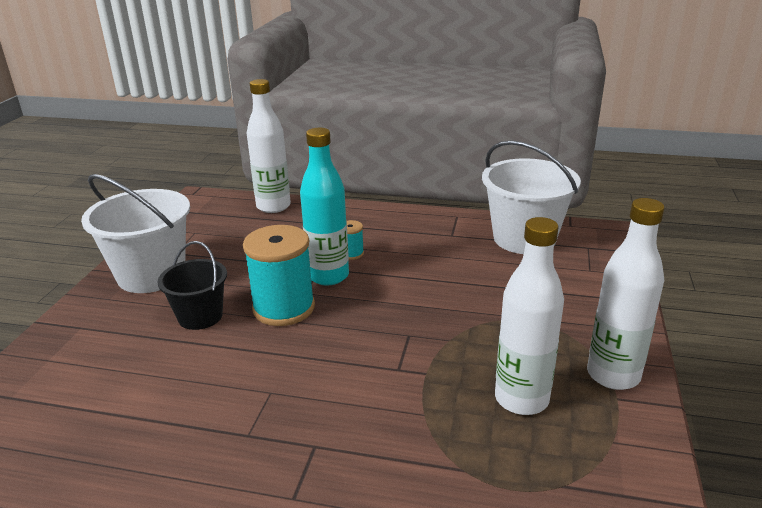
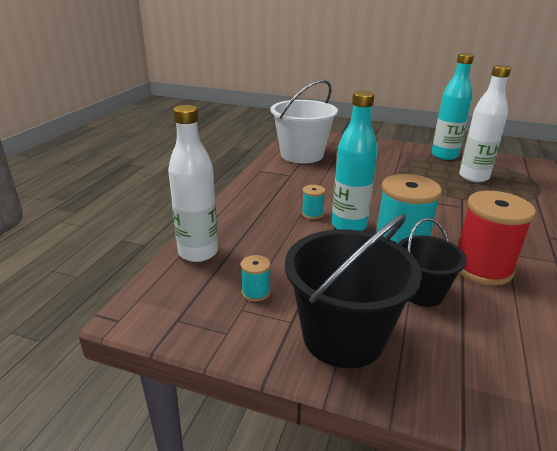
camera: 85 degrees left, 0 degrees up
(151, 274) = (343, 336): white bucket -> black bucket
(214, 235) = (255, 292): none -> turquoise spool
(237, 363) = (482, 268): none -> red spool
(613, 375) = (444, 155): white bottle -> turquoise bottle

